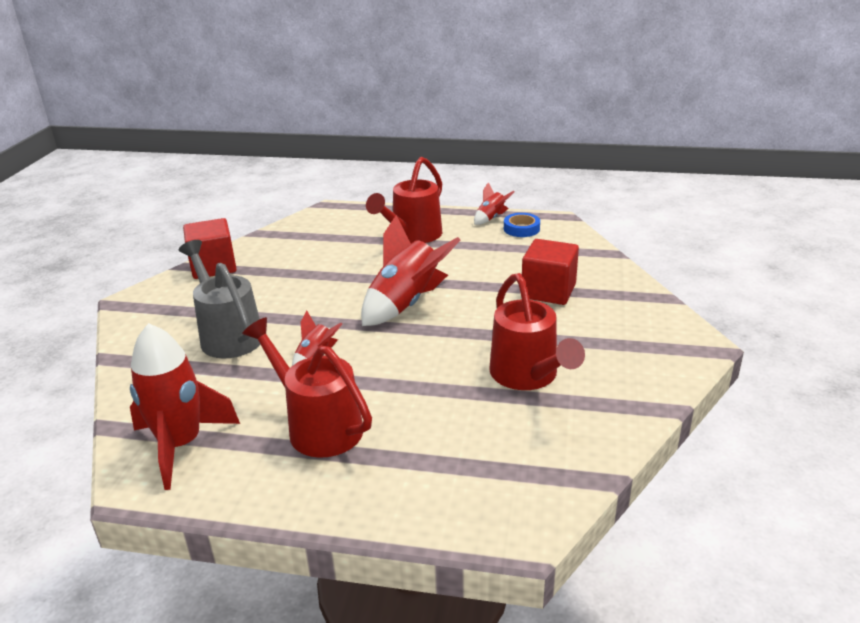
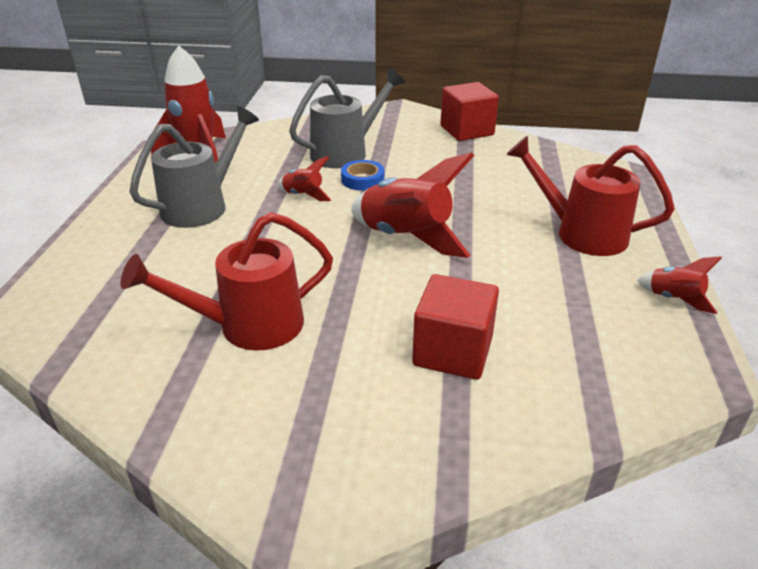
camera: 85 degrees right, 5 degrees up
(318, 426) = (202, 206): red watering can -> grey watering can
(521, 229) = (651, 330): blue tape -> blue tape (362, 180)

